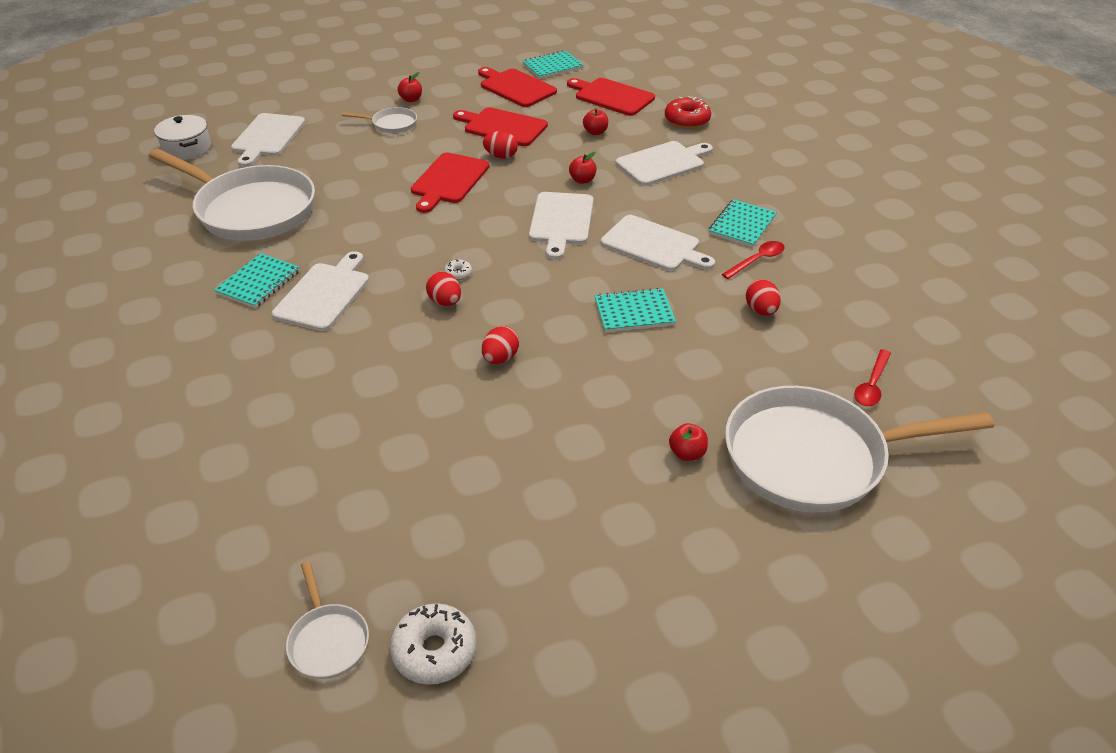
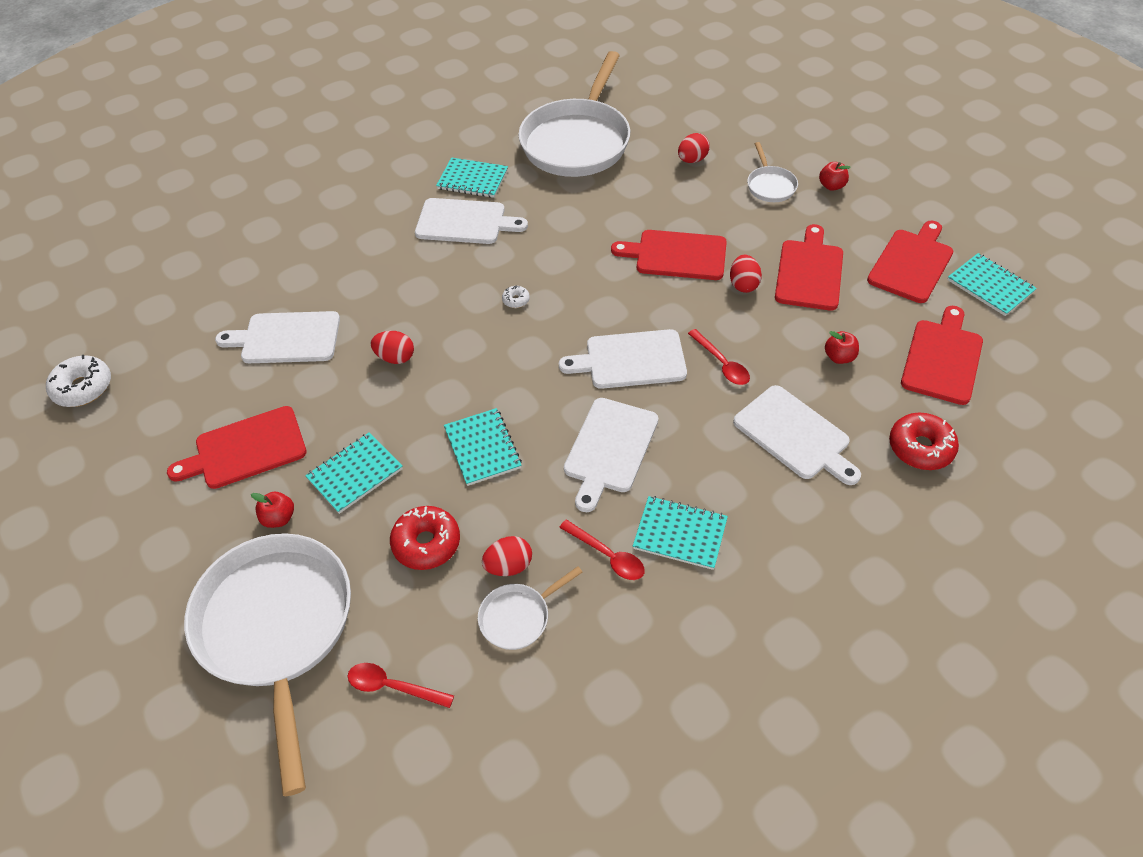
camera: 80 degrees right, 10 degrees up
(187, 148) = (662, 73): white pot -> none
(267, 137) = (703, 112): white cutting board -> white cutting board (286, 338)
(328, 641) = (98, 330): white pan -> white pan (518, 617)
(445, 302) = (470, 301): red egg -> red egg (692, 160)
(582, 180) = (721, 364): red apple -> red spoon
(590, 479) = (246, 449): none -> red cutting board
(644, 396) = (355, 474): none -> turquoise notebook
(732, 355) = (426, 543): none -> red donut

